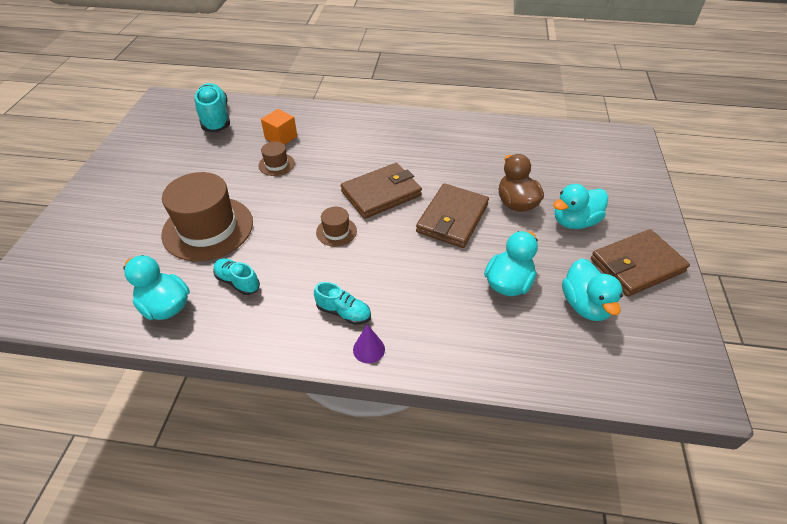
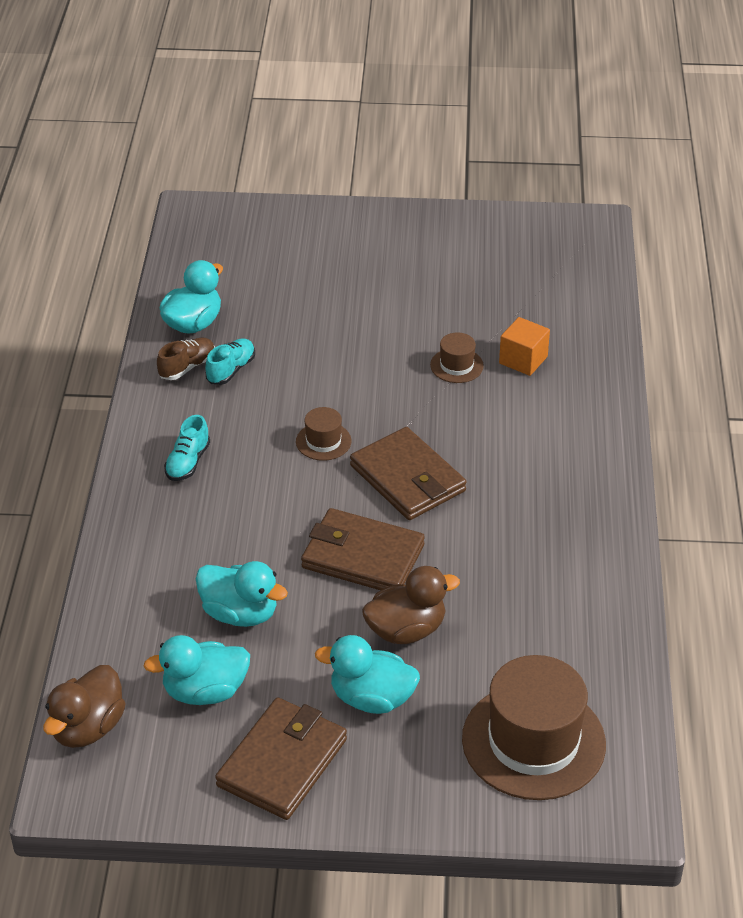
camera: 85 degrees right, 5 degrees down
(208, 228) = (318, 328): brown hat -> brown hat (533, 741)
(215, 118) = (557, 286): turquoise shoe -> none
(223, 311) = (187, 367): none -> brown shoe
(369, 349) = (135, 488): purple cone -> none
(574, 221) = (371, 698): turquoise duck -> turquoise duck turned 45 degrees counterclockwise
(636, 265) = (282, 762): brown wallet -> brown wallet turned 60 degrees clockwise
(636, 380) = (88, 728): none -> brown duck

